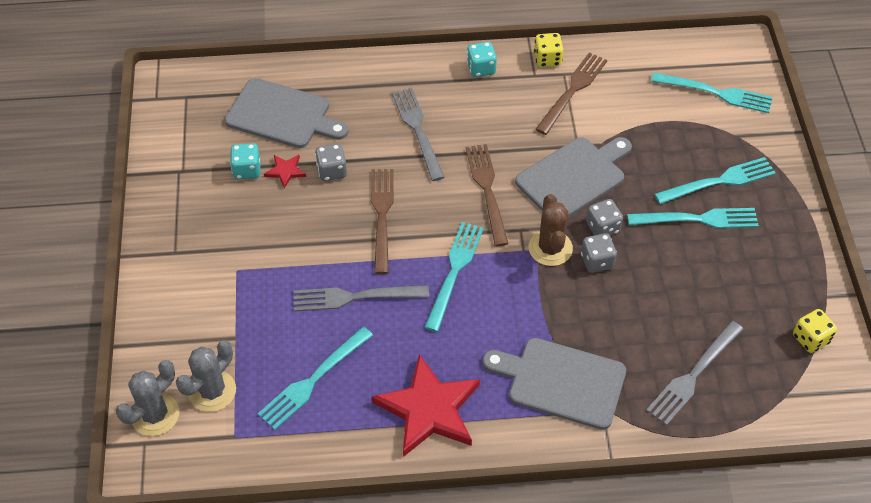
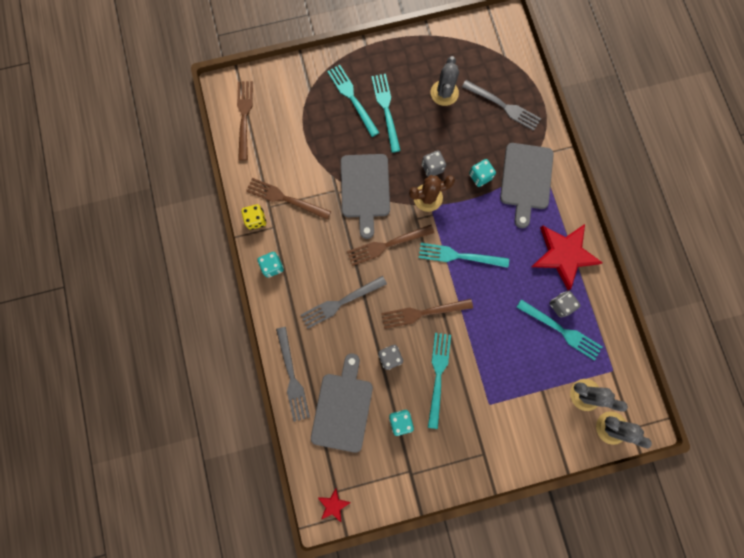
camera: 100 degrees left, 25 degrees up
(285, 171) = (396, 391): red star -> red star (333, 505)
(354, 297) = (493, 317): grey fork -> grey fork (292, 377)
(573, 177) = (365, 189): grey cutting board -> grey cutting board turned 135 degrees counterclockwise
(575, 320) = (480, 176): none -> turquoise dice
(602, 228) = (404, 167): grey dice -> grey dice (560, 305)
(698, 62) = (244, 116): none -> brown fork
(716, 93) = (273, 103): turquoise fork -> turquoise fork (438, 375)
(721, 297) = (444, 93): none -> grey cactus
(810, 339) = (463, 44): yellow dice -> none

